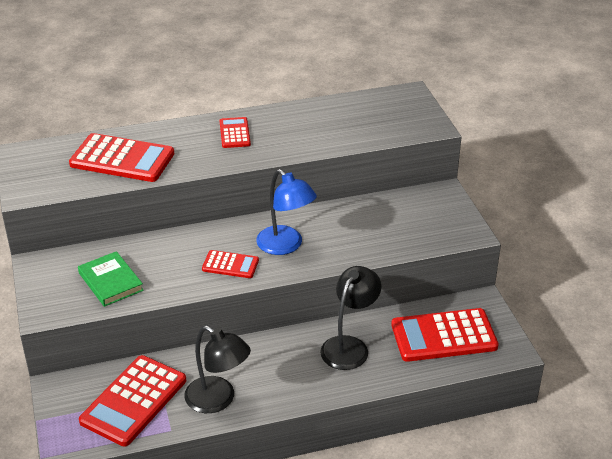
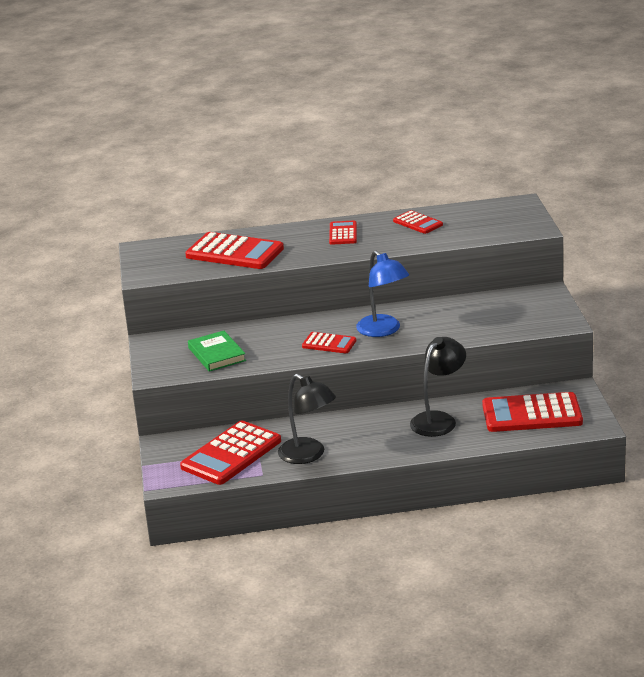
camera: 10 degrees right, 10 degrees down
(310, 119) = (418, 223): none -> red calculator

